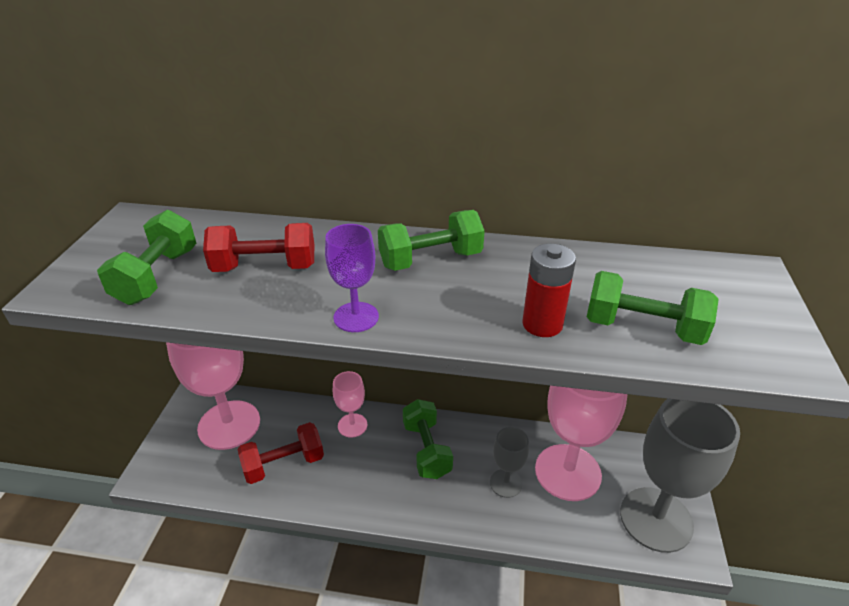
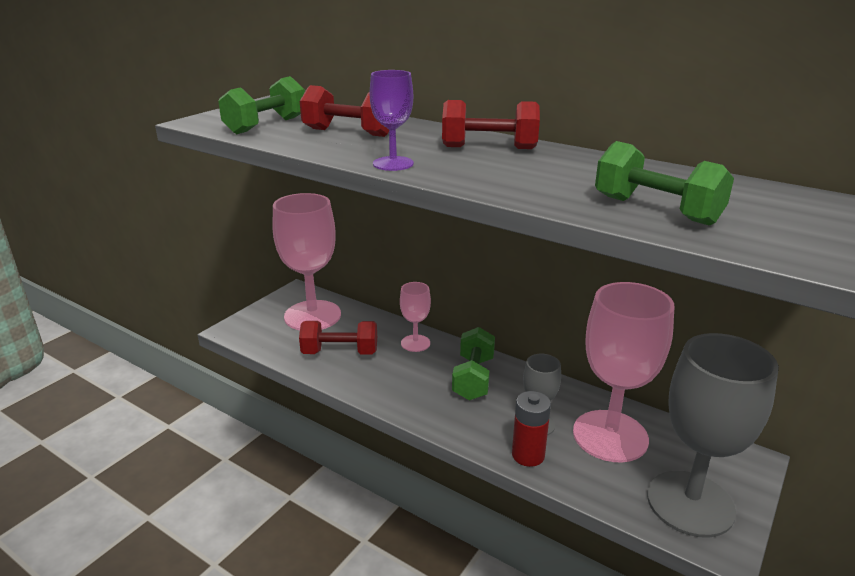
camera: 25 degrees right, 10 degrees down
(430, 260) = (489, 148): green dumbbell -> red dumbbell
(542, 324) = (554, 192): red battery -> red battery (528, 455)

